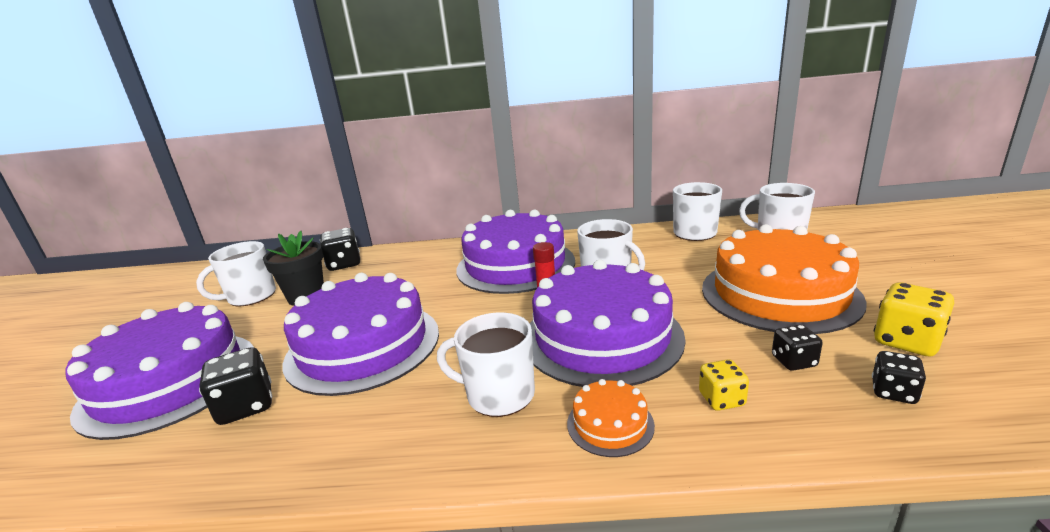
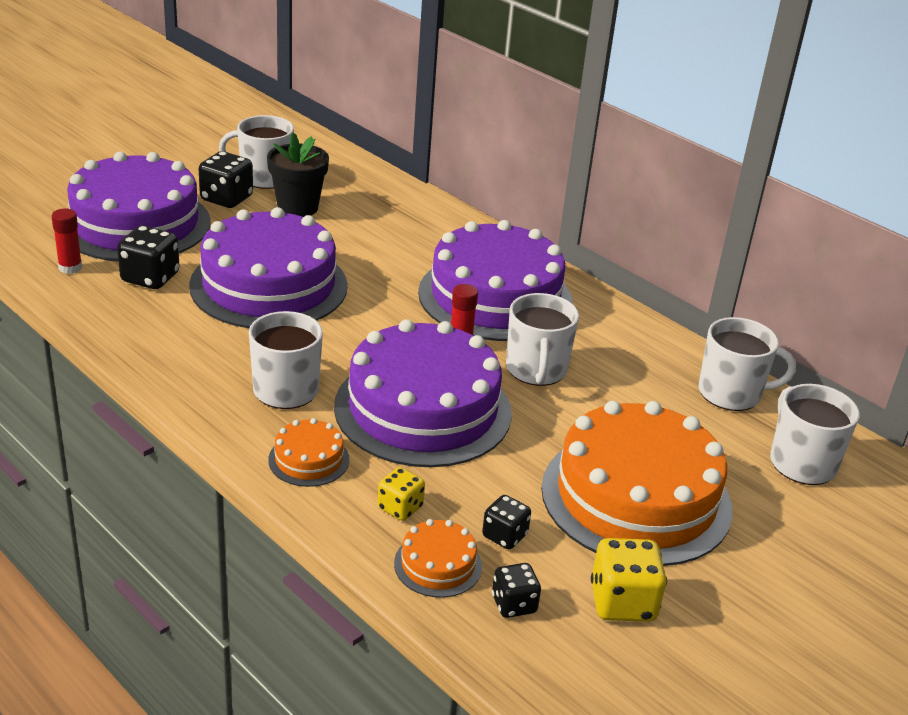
camera: 40 degrees right, 10 degrees up
(138, 455) = (70, 267): none -> red glue stick
(344, 264) = (372, 190): black dice -> black dice (226, 199)
(817, 411) = (438, 564): none -> orange cake

